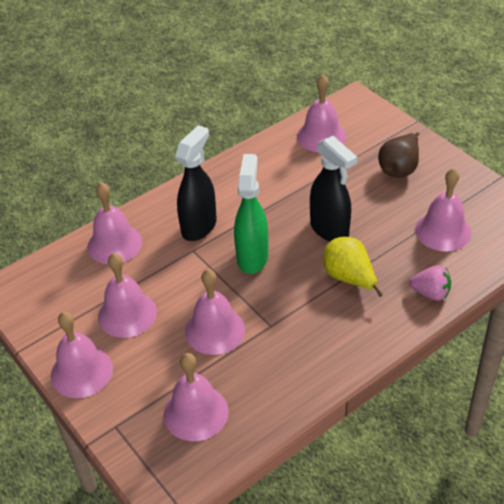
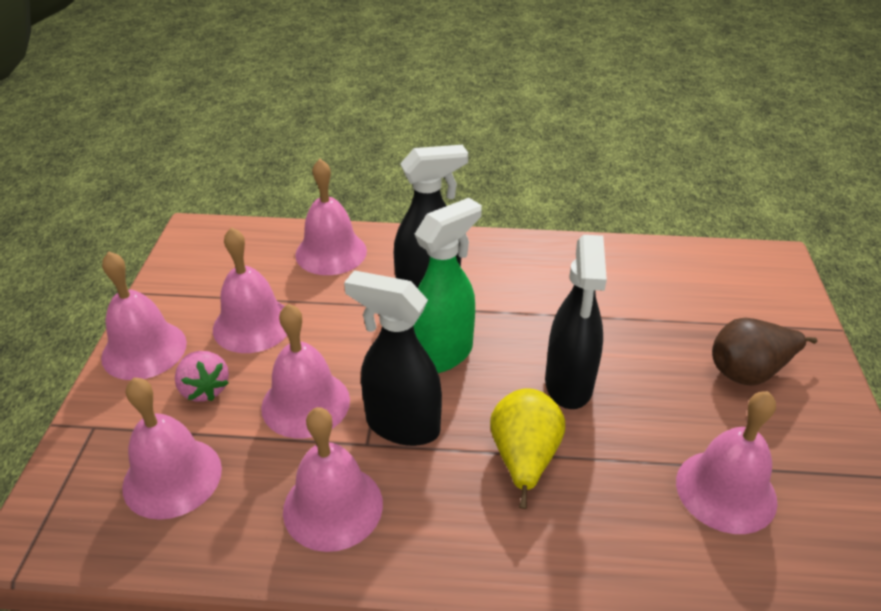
camera: 40 degrees right, 5 degrees down
(276, 305) = (402, 425): none -> black spray bottle
(321, 136) = (683, 276): pink bell -> pink bell (333, 506)
(430, 293) = (611, 561): pink strawberry -> pink strawberry (204, 389)

